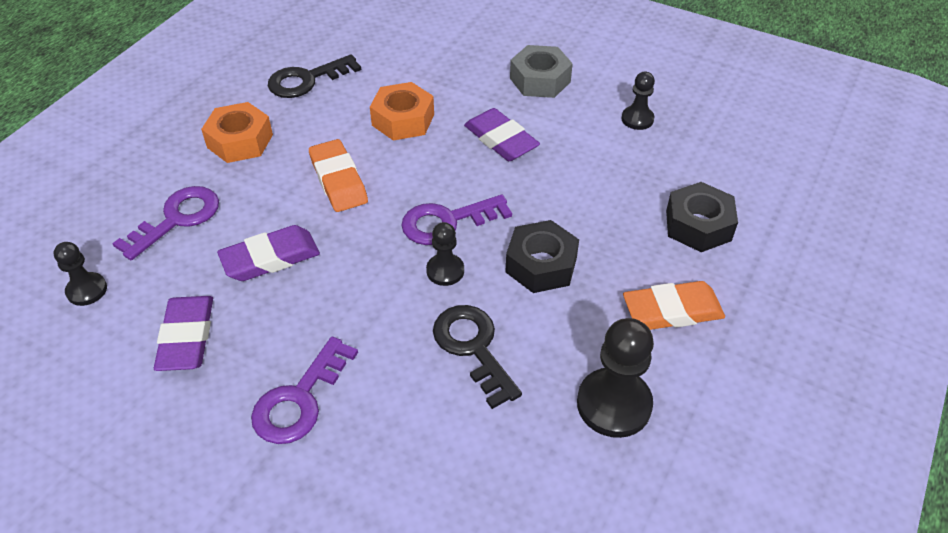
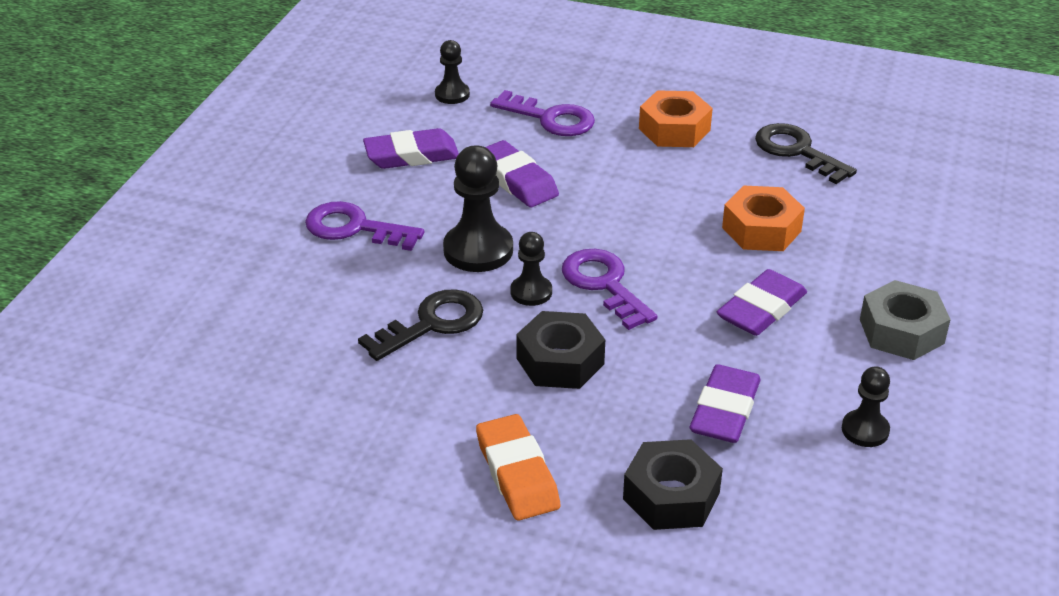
camera: 80 degrees right, 10 degrees down
(338, 180) = (641, 201): orange eraser -> none
(611, 181) = (724, 410): none -> purple eraser
(614, 404) = (376, 430): black pawn -> black pawn (478, 250)

